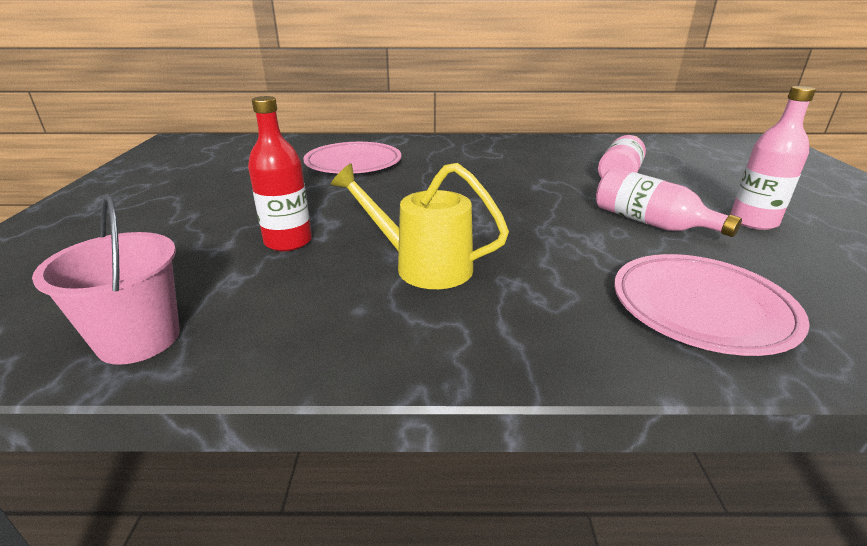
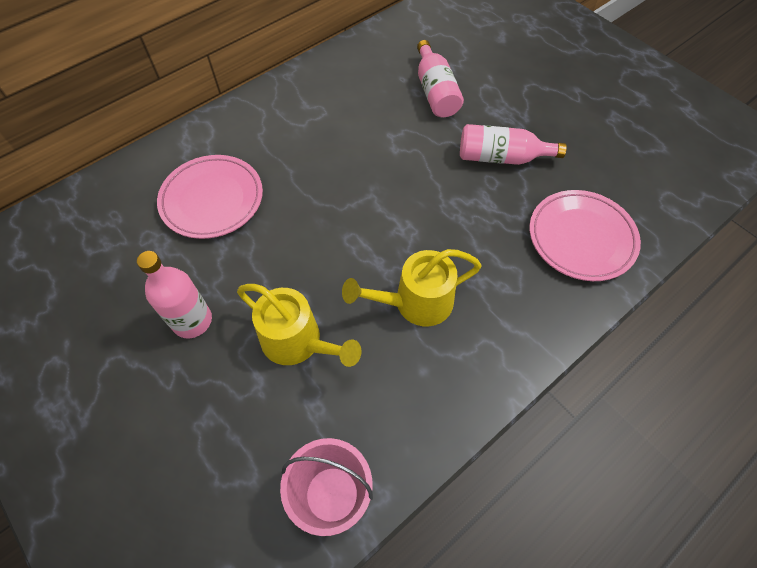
camera: 40 degrees left, 30 degrees up
(288, 242) = (298, 342): red bottle -> yellow watering can
(753, 221) = (553, 118): pink bottle -> pink bottle (192, 321)

